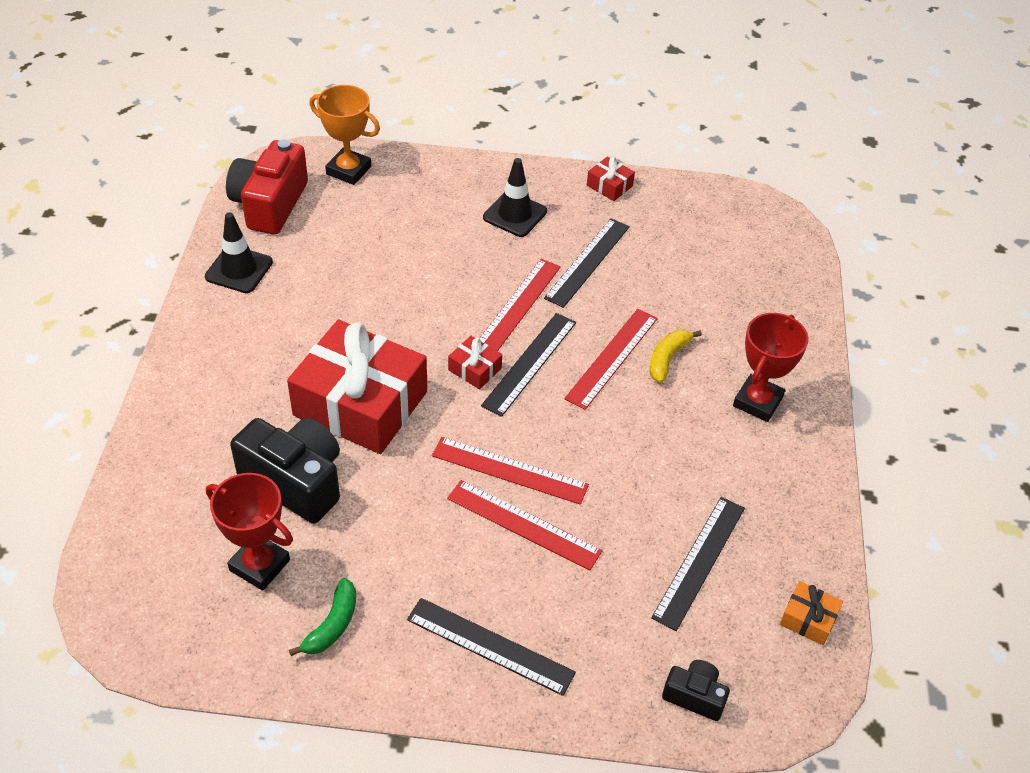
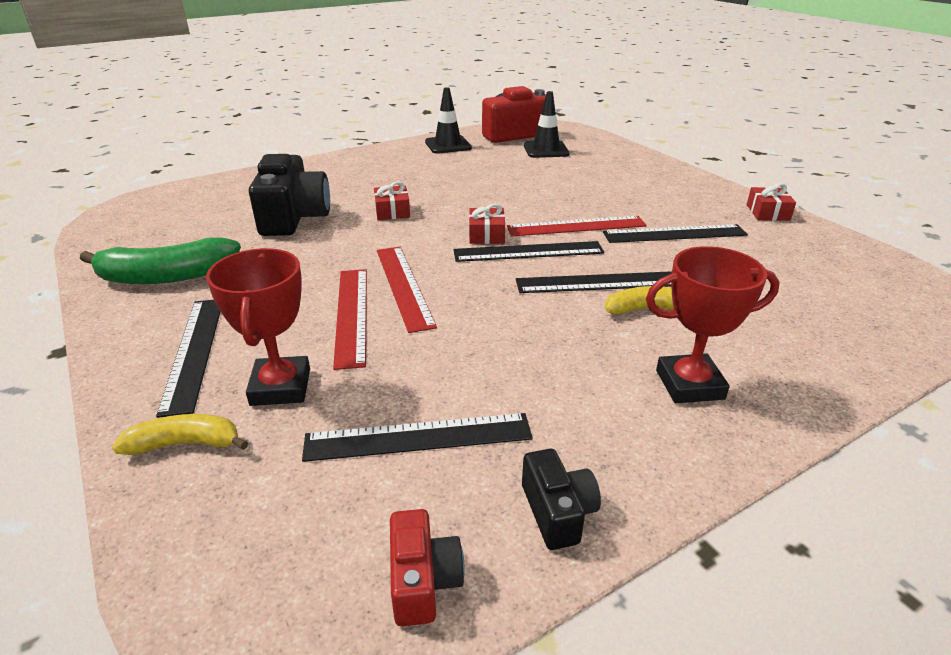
camera: 55 degrees right, 15 degrees down
(259, 565) = (204, 233): red trophy -> red trophy (280, 387)
(332, 625) = (167, 276): green banana -> green banana, size x1.71
(348, 170) = (583, 140): orange trophy -> none
(360, 403) = (392, 211): red gift -> red gift, size x0.40
(515, 214) = (659, 193): black traffic cone -> black traffic cone (546, 150)
(608, 687) = (186, 444): none -> yellow banana
(612, 358) = (597, 283): red ruler -> black ruler
(694, 696) = (213, 520): black camera -> black camera (557, 512)
(808, 619) = (423, 581): orange gift -> red camera

